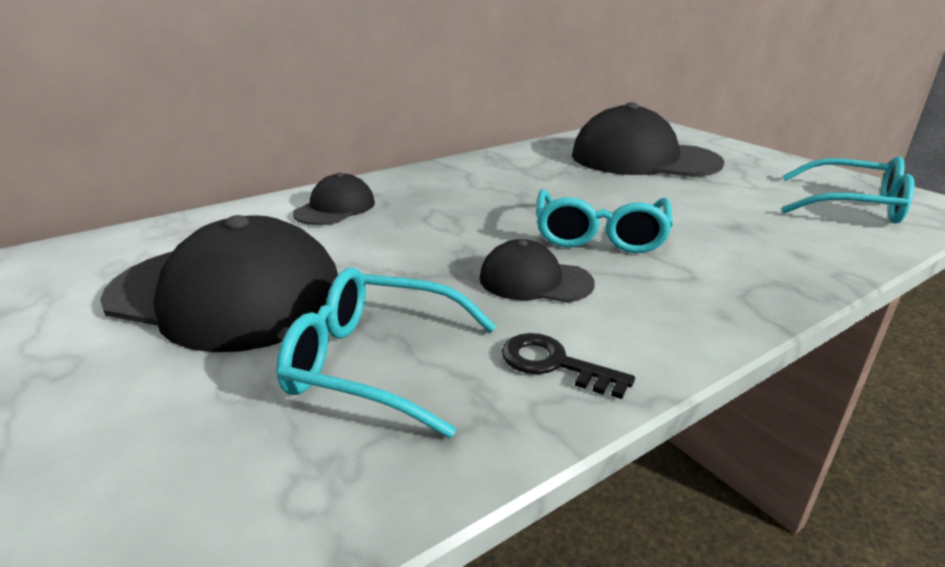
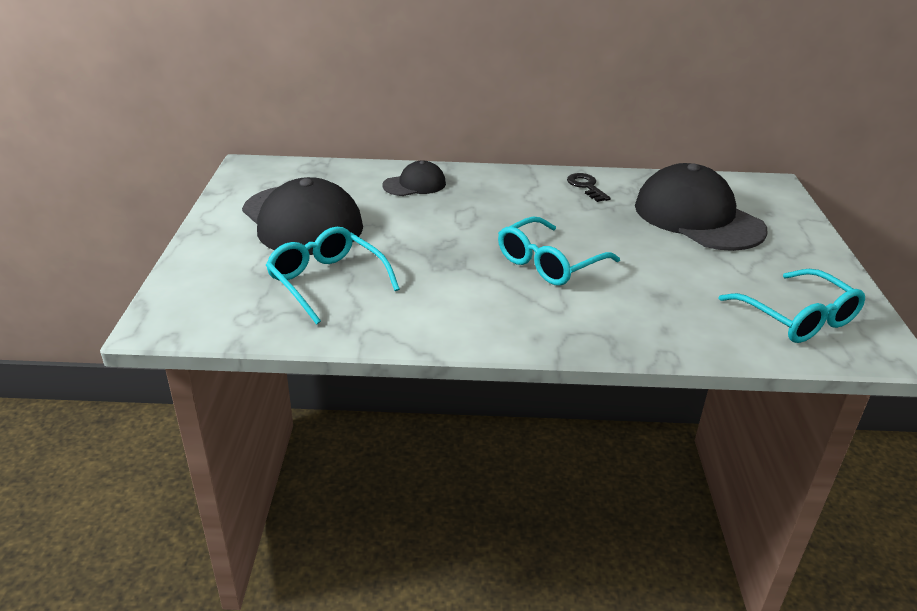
camera: 35 degrees right, 5 degrees up
(535, 280) = (461, 275): black cap -> none
(554, 364) = (404, 318): black key -> black key (586, 186)

